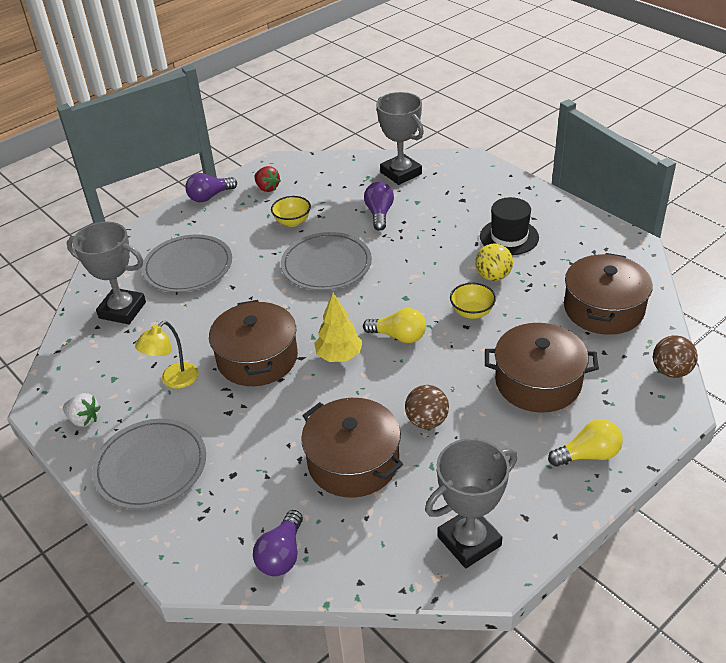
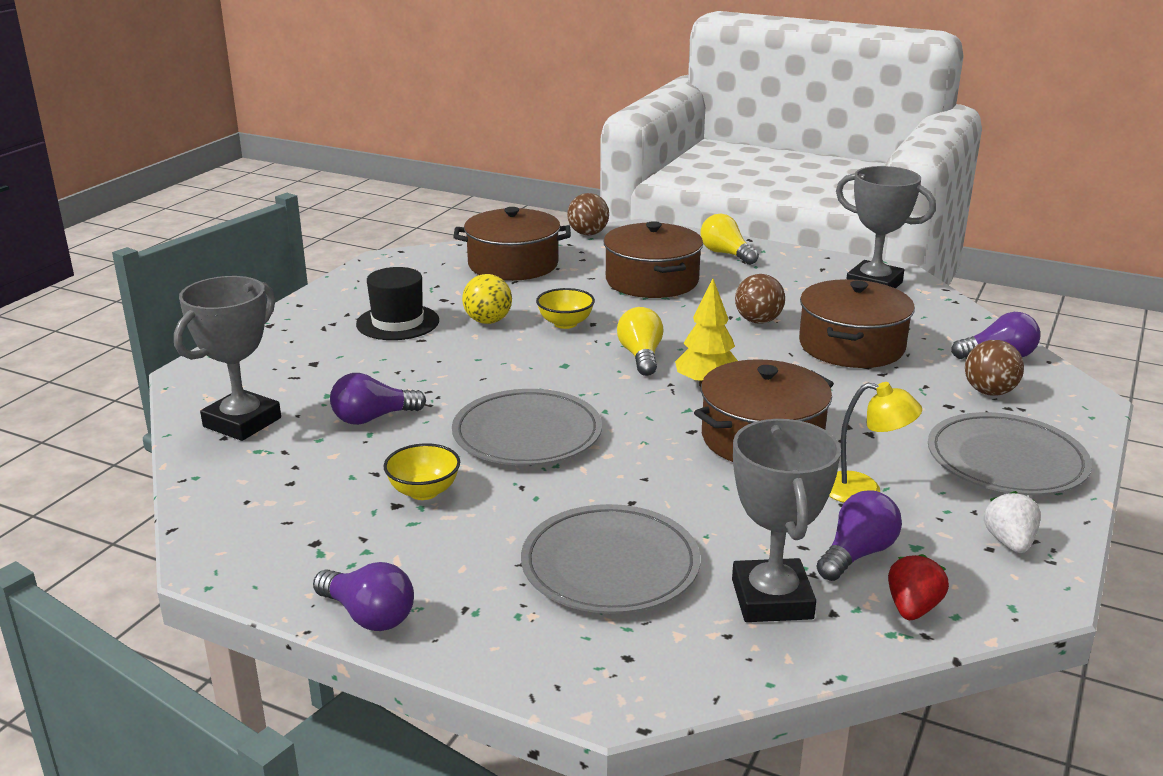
camera: 115 degrees left, 15 degrees down
(127, 353) = (857, 554): none -> purple light bulb
(233, 511) = (989, 392): none -> brown ball
(267, 188) = (318, 549): red strawberry -> red strawberry (912, 608)

